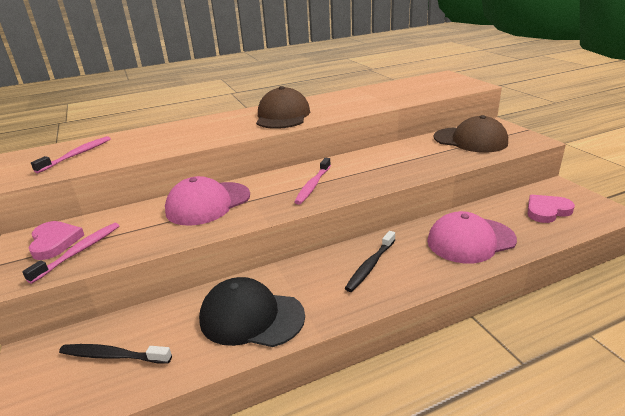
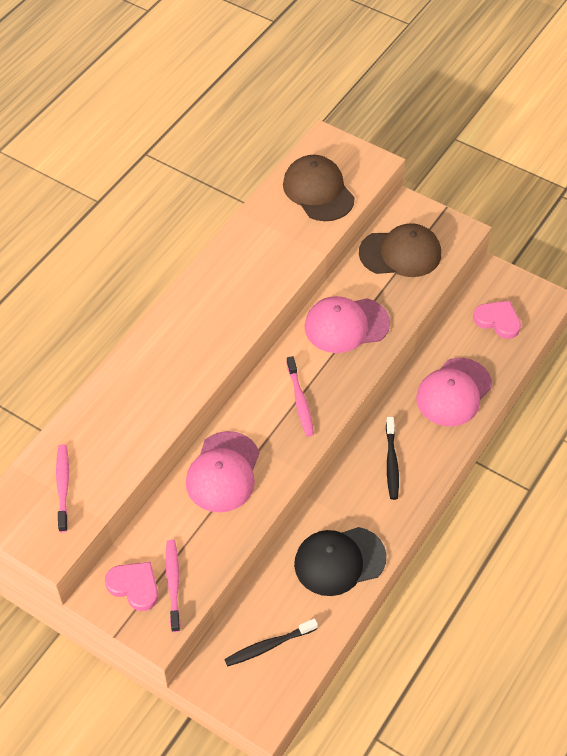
camera: 35 degrees left, 25 degrees up
(282, 116) = (212, 319): brown cap -> brown cap (318, 191)
(392, 160) = (346, 325): none -> pink cap
(547, 211) = (498, 320): pink heart -> pink heart turned 90 degrees clockwise

